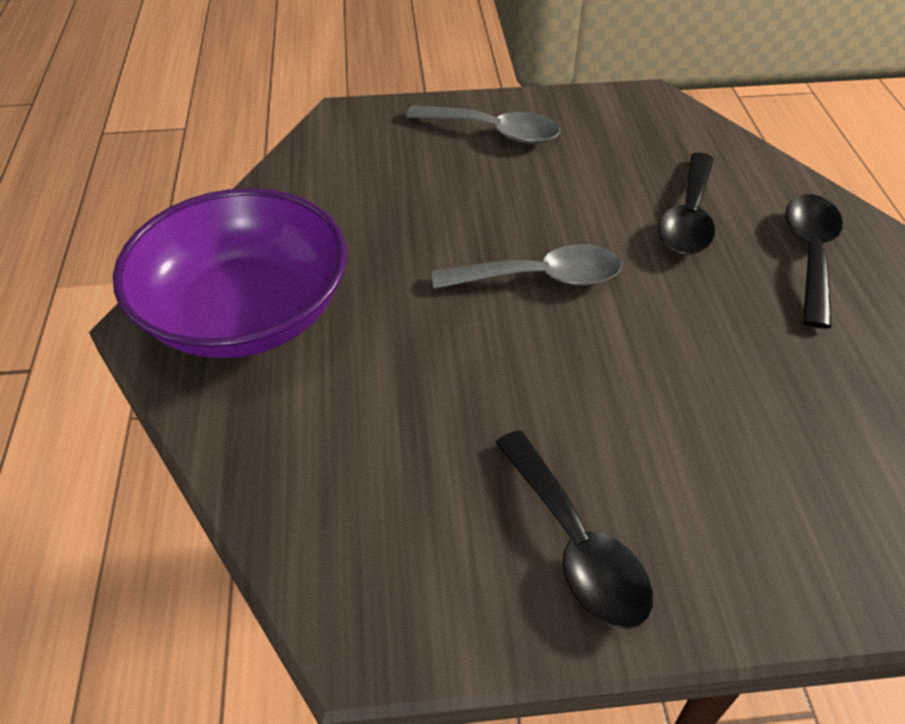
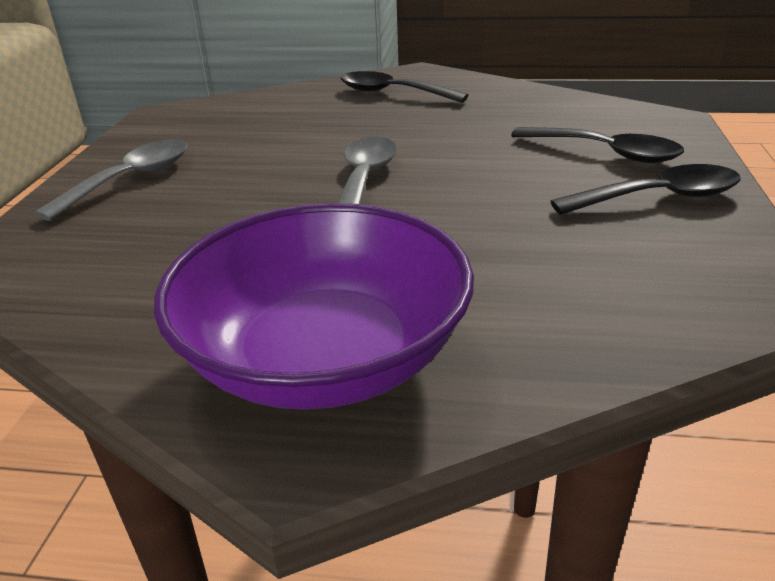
camera: 75 degrees left, 15 degrees down
(688, 217) = (326, 120): black spoon -> black spoon (605, 153)

